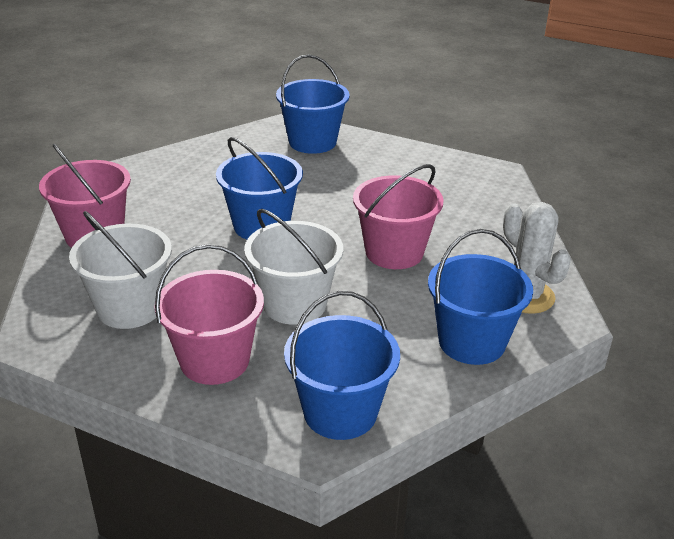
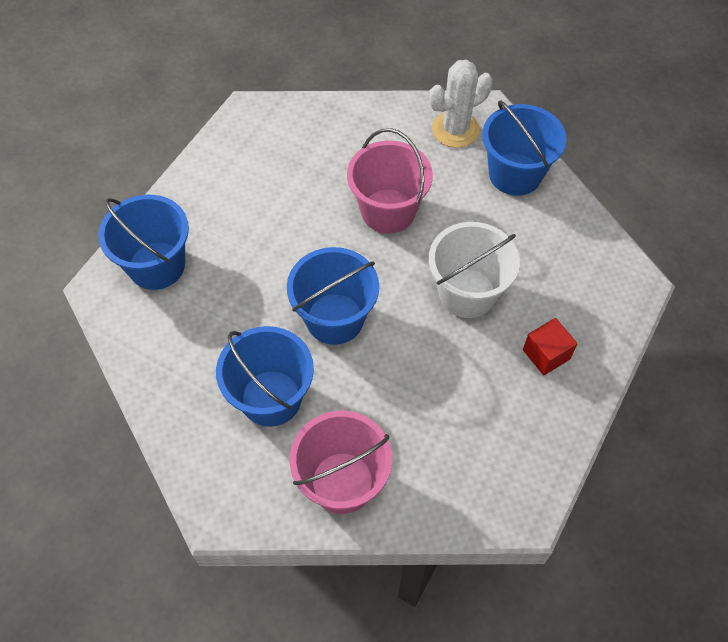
camera: 85 degrees left, 25 degrees up
(130, 308) = (474, 430): white bucket -> none
(214, 360) = (546, 354): pink bucket -> red cube
(340, 412) = (600, 267): blue bucket -> blue bucket (271, 398)

